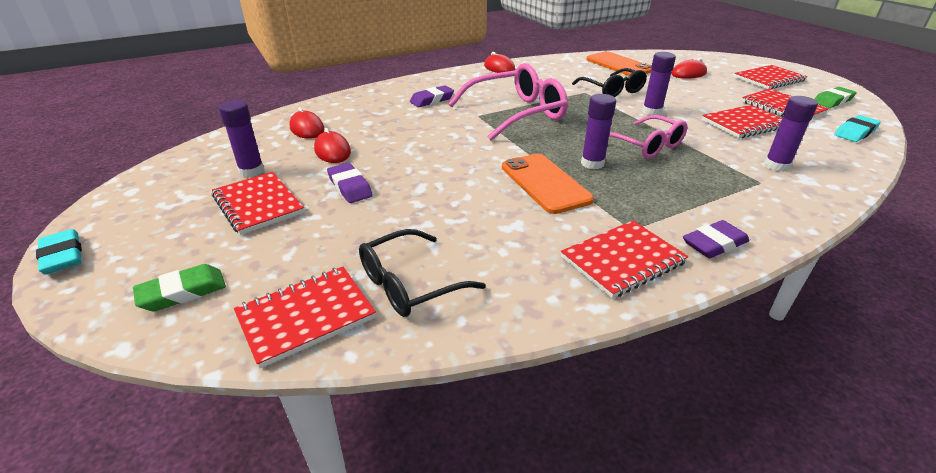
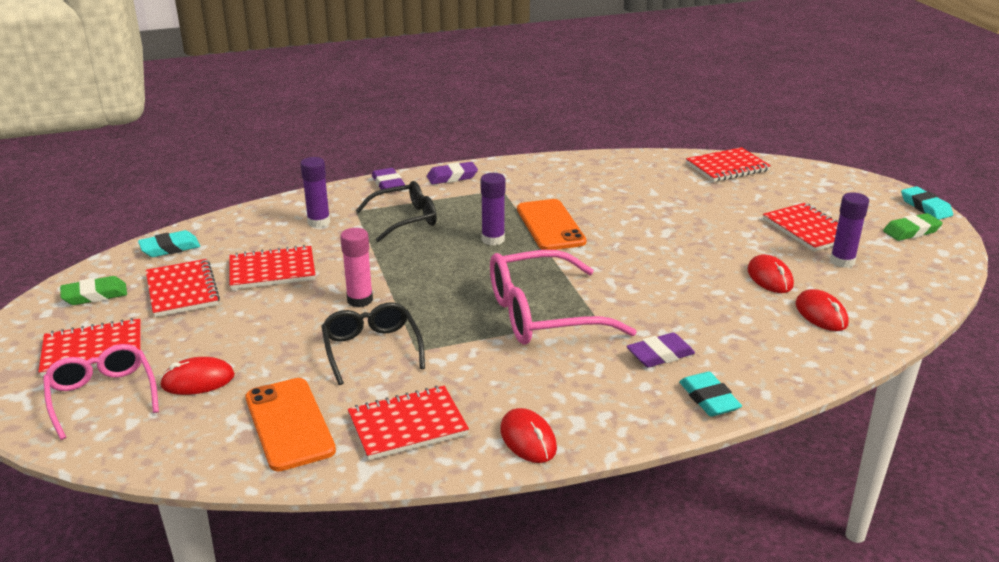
camera: 170 degrees left, 5 degrees down
(182, 292) = (813, 182): green eraser -> green eraser (911, 231)
(350, 187) = (733, 237): purple eraser -> purple eraser (388, 184)
(405, 85) = (709, 399): none -> turquoise eraser
(409, 284) = (668, 175): black glasses -> black glasses (405, 219)
(622, 260) = (523, 174): red notebook -> red notebook (407, 425)
(646, 145) = (419, 253): pink glasses -> pink glasses (102, 396)
(652, 112) = (360, 300): purple glue stick -> pink glue stick

